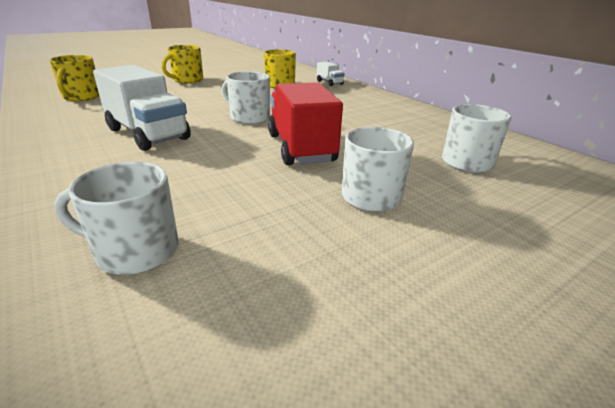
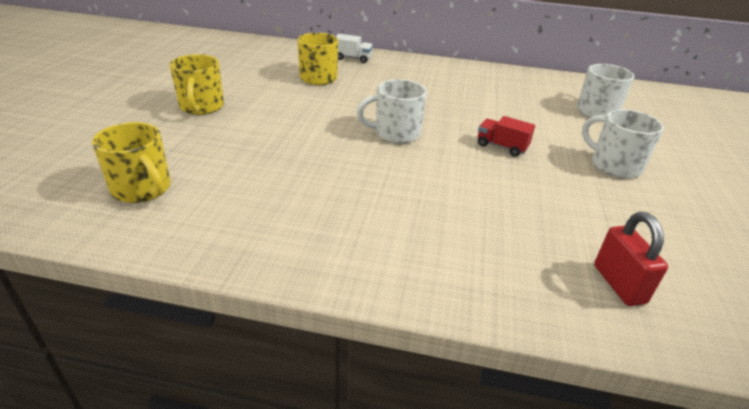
camera: 45 degrees left, 5 degrees up
(135, 251) = (618, 284): white mug -> red padlock
(148, 134) = (367, 196): white truck -> none
(300, 148) = (501, 147): red truck -> red truck, size x0.48

